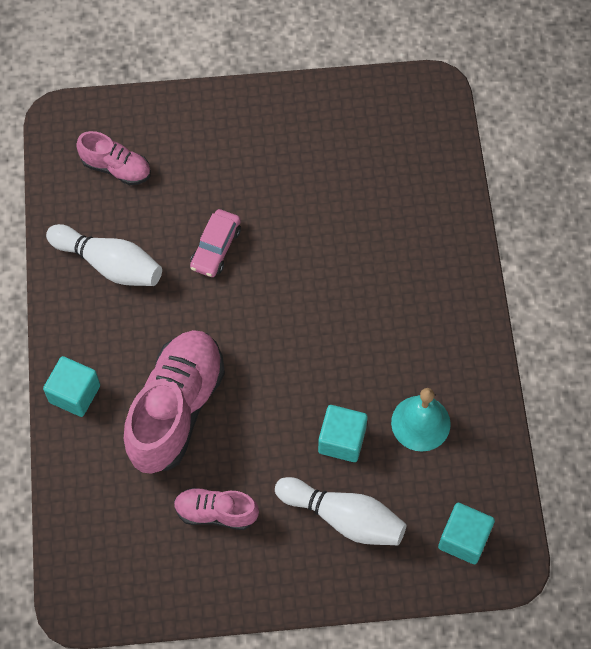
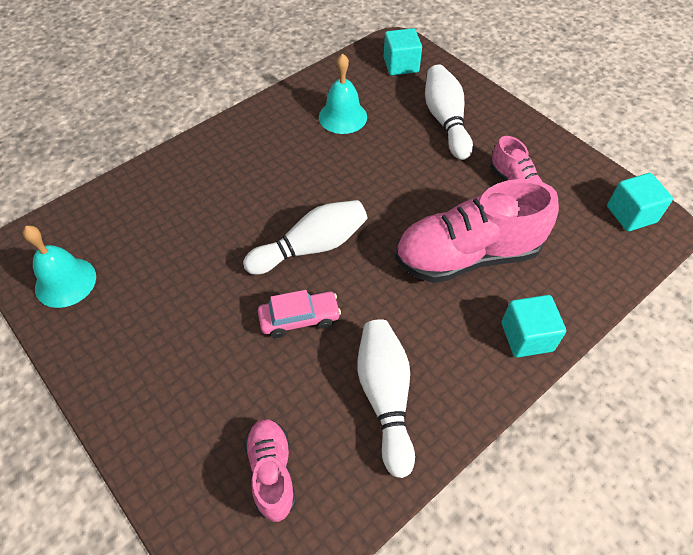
camera: 125 degrees left, 10 degrees down
(277, 296) = (311, 247): none -> white bowling pin
(342, 440) = (394, 148): turquoise cube -> turquoise cube (631, 214)
(373, 111) = (65, 282): none -> turquoise bell

